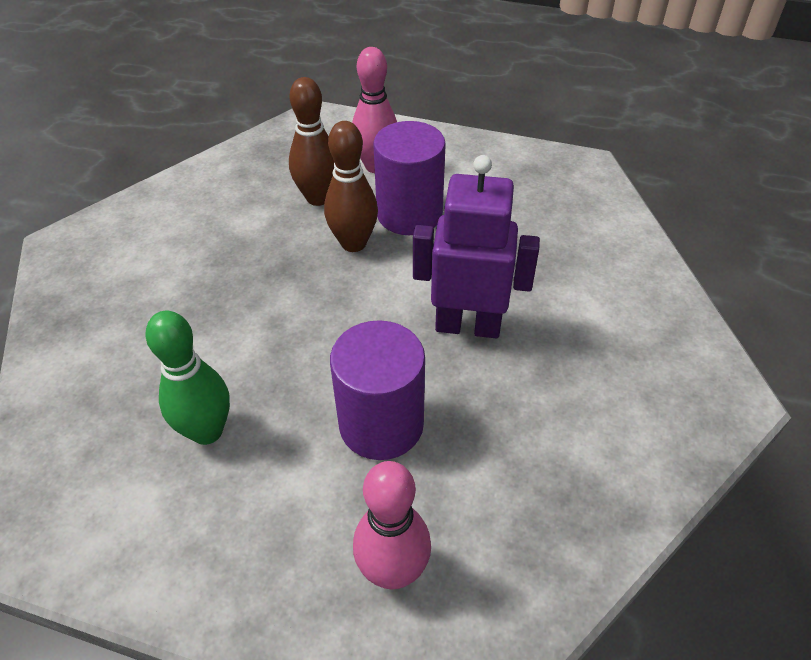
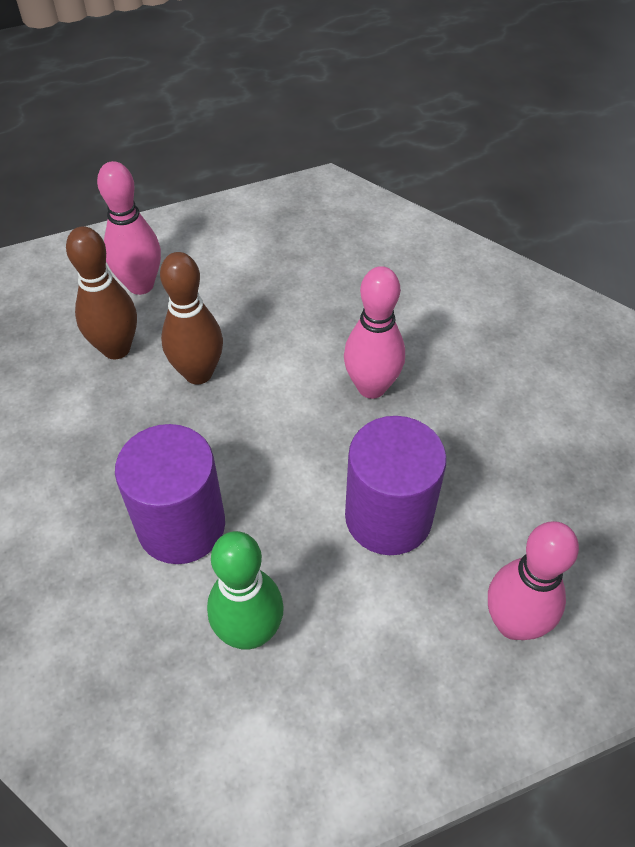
camera: 40 degrees left, 5 degrees up
(409, 214) = (221, 315): purple cylinder -> purple cylinder (181, 525)
(468, 325) = (371, 387): purple robot -> pink bowling pin

